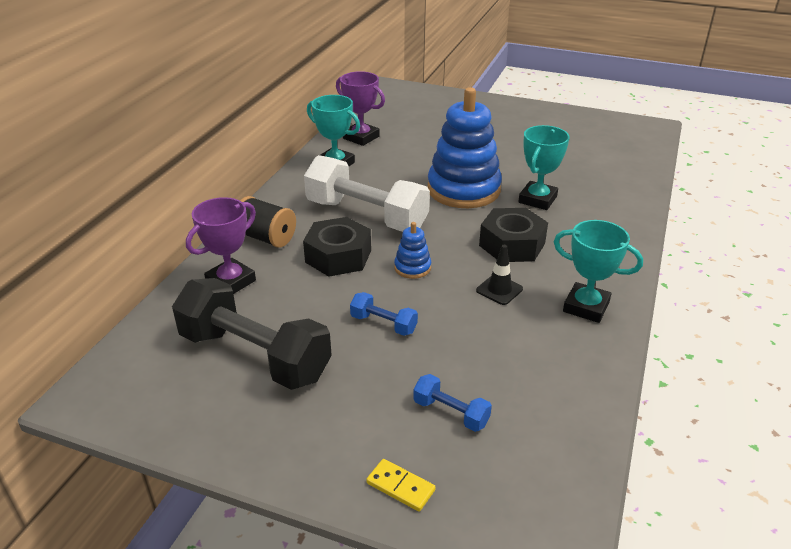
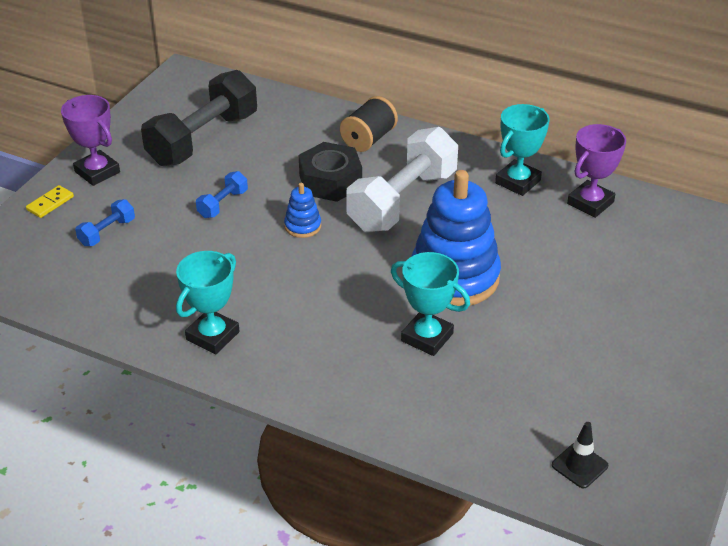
camera: 95 degrees right, 5 degrees up
(231, 281) = (302, 123): purple trophy -> purple trophy (97, 172)
(499, 290) = (254, 279): black traffic cone -> black traffic cone (579, 465)
(512, 244) = (332, 300): black nut -> none

